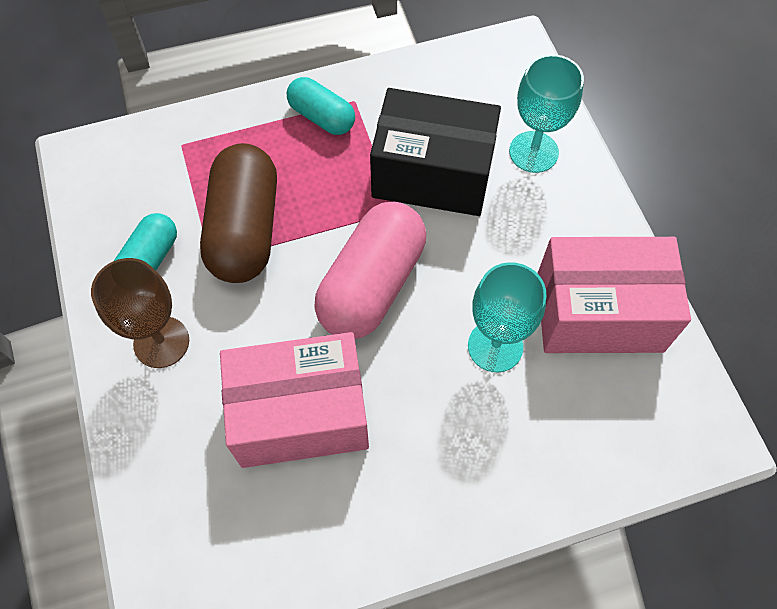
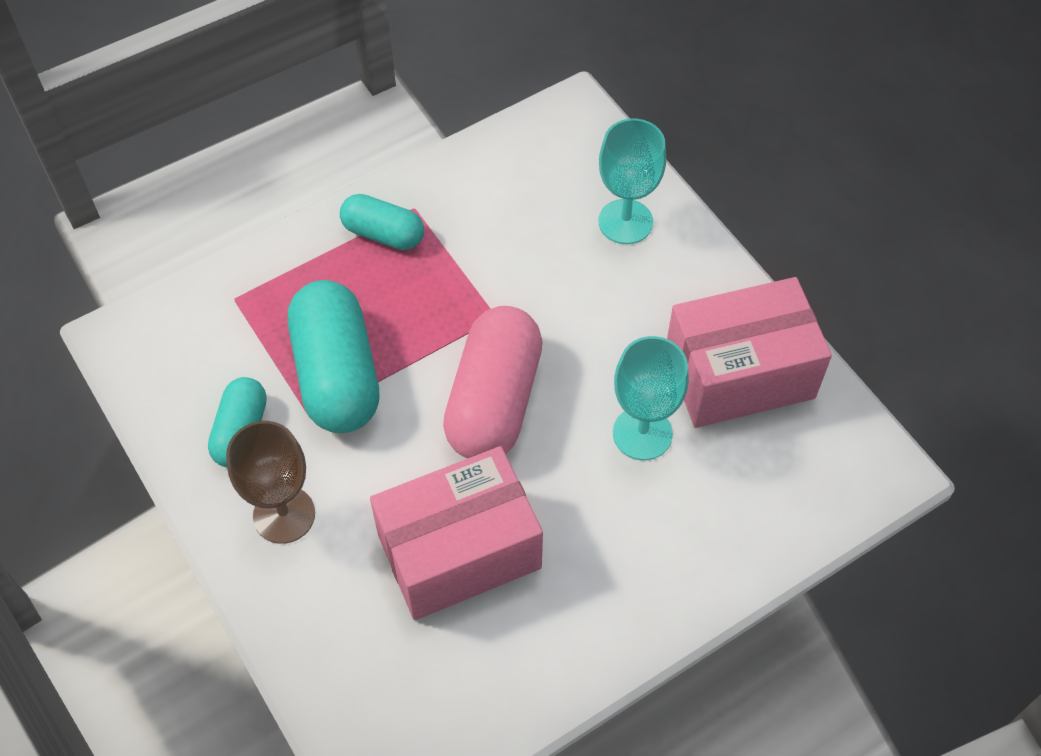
camera: 15 degrees left, 5 degrees down
(245, 229) = (337, 374): brown capsule -> turquoise capsule
(432, 174) = (524, 269): black box -> none

